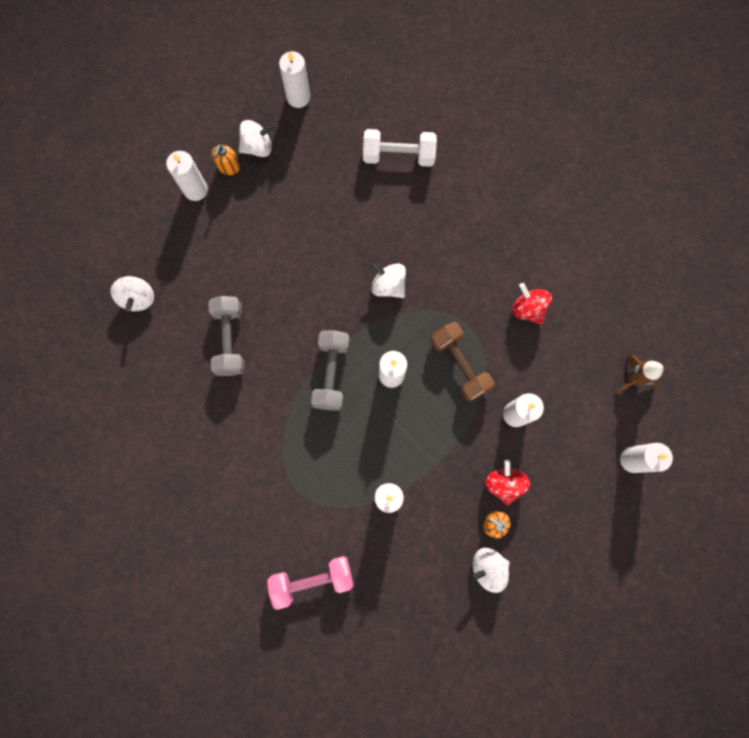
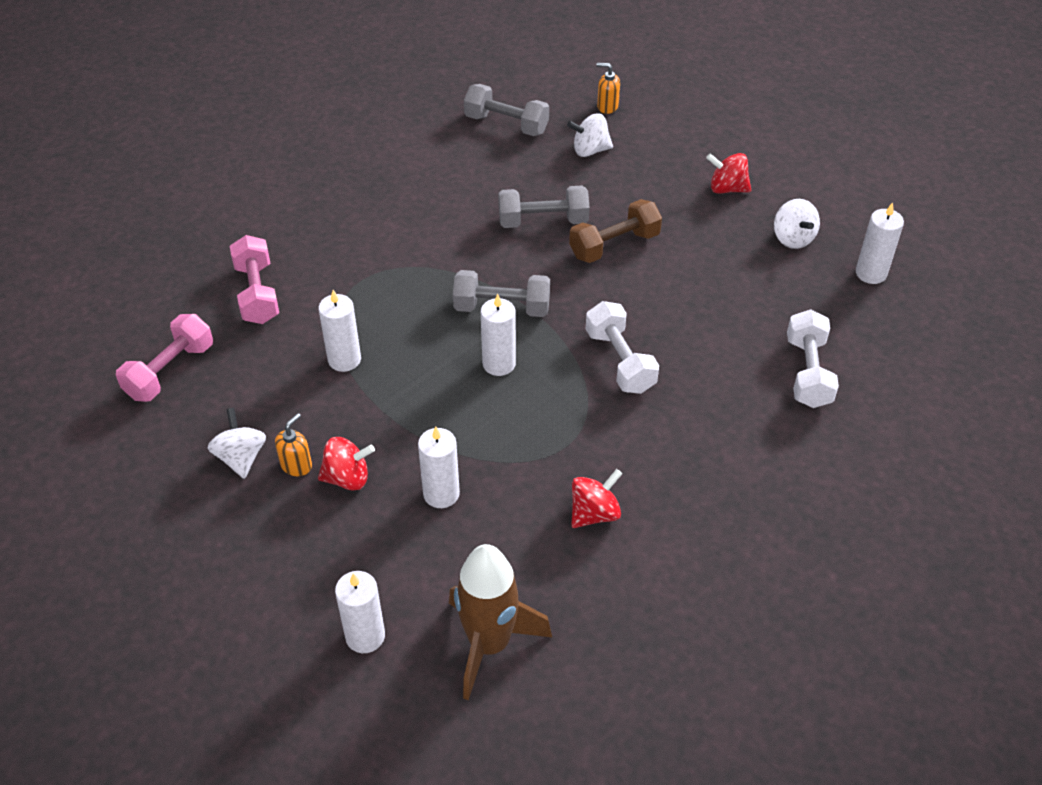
camera: 90 degrees right, 30 degrees down
(96, 371) = (506, 124): none -> grey dumbbell
(195, 190) = (727, 188): white candle -> red spinning top
(229, 167) = (761, 214): orange soap dispenser -> orange soap dispenser (607, 106)
(388, 285) = (620, 361): white spinning top -> white dumbbell
(401, 641) = (170, 371): none -> pink dumbbell
(459, 364) = (512, 433): brown dumbbell -> brown dumbbell (614, 245)
(632, 378) = (489, 644): brown rocket -> brown rocket, size x1.76

